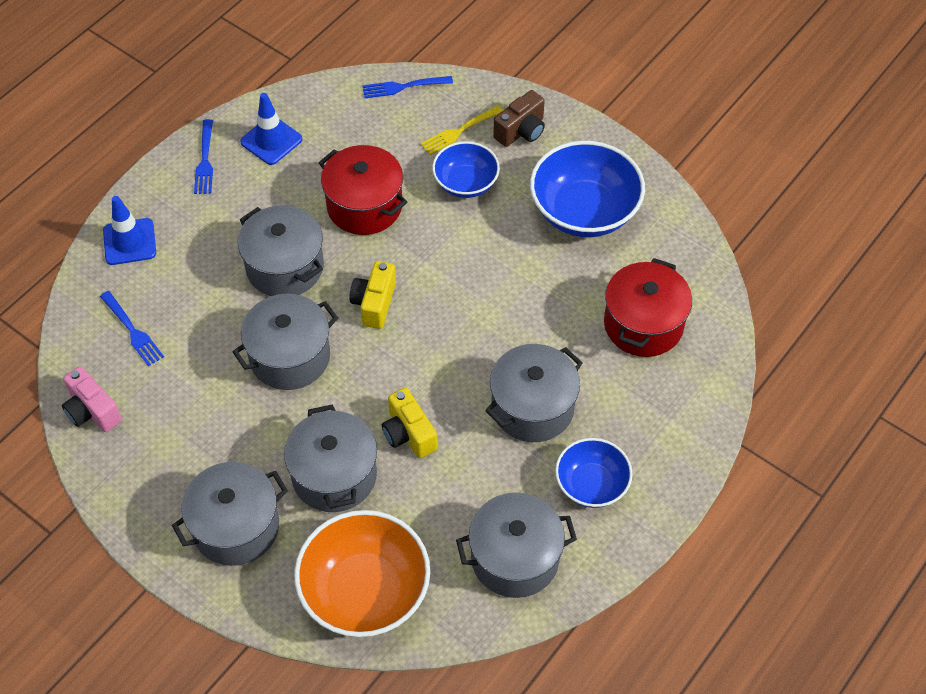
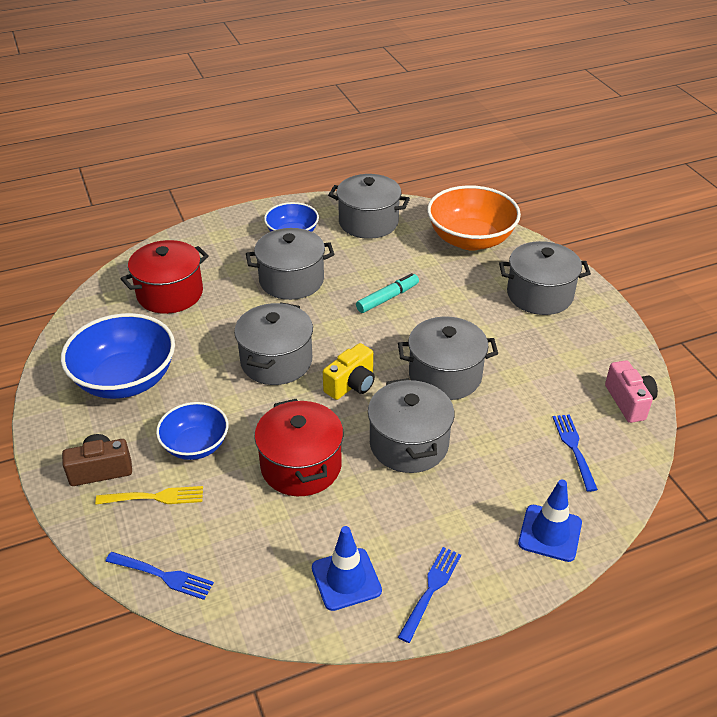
camera: 150 degrees left, 15 degrees down
(334, 475) = (455, 296): grey pot -> grey pot (276, 361)
(408, 434) = (387, 298): yellow camera -> turquoise marker

